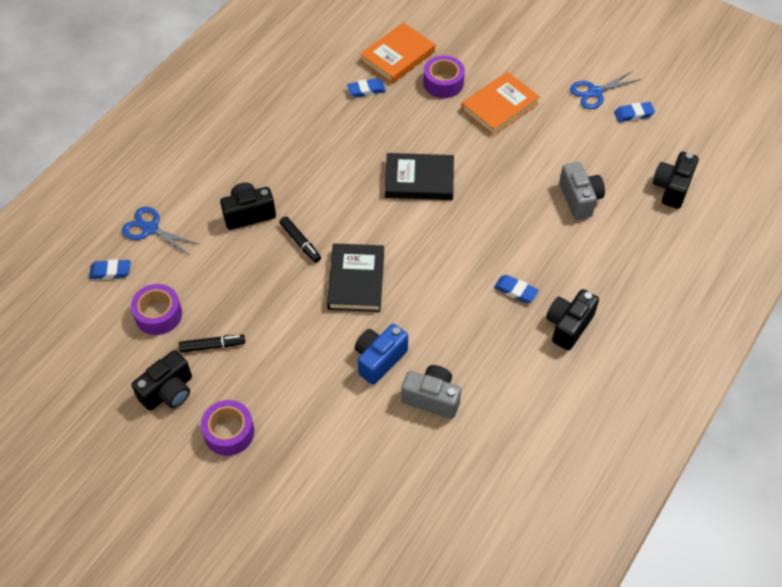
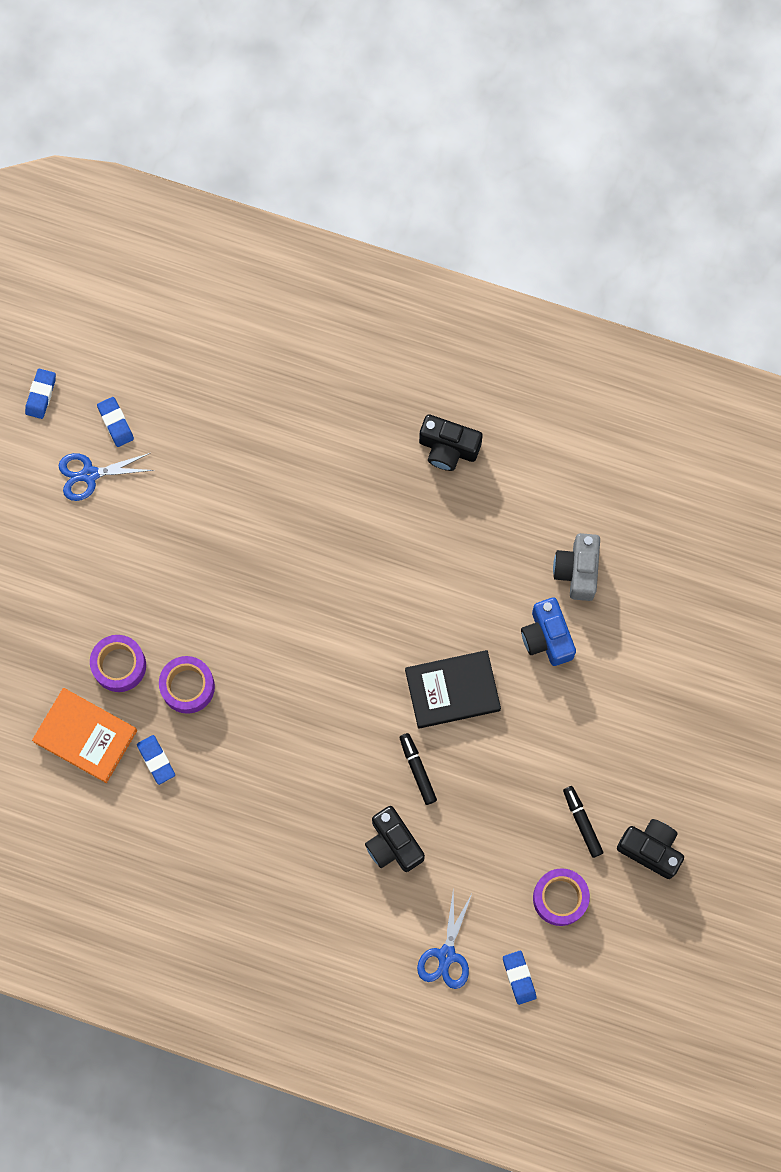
camera: 105 degrees left, 20 degrees up
(229, 432) = (678, 768): purple tape -> purple tape (187, 687)
(300, 242) = (417, 770): black marker -> black marker turned 60 degrees counterclockwise
(379, 359) = (547, 637): blue camera -> blue camera turned 45 degrees clockwise
(419, 180) = (287, 656): black book -> none
(499, 107) = (143, 586): orange book -> none
(515, 291) = (418, 512): blue eraser -> blue eraser (41, 395)
(579, 199) = (268, 465): grey camera -> none
(595, 92) = (89, 474): blue scissors -> blue scissors turned 120 degrees clockwise
(672, 188) = (224, 364): black camera -> none

